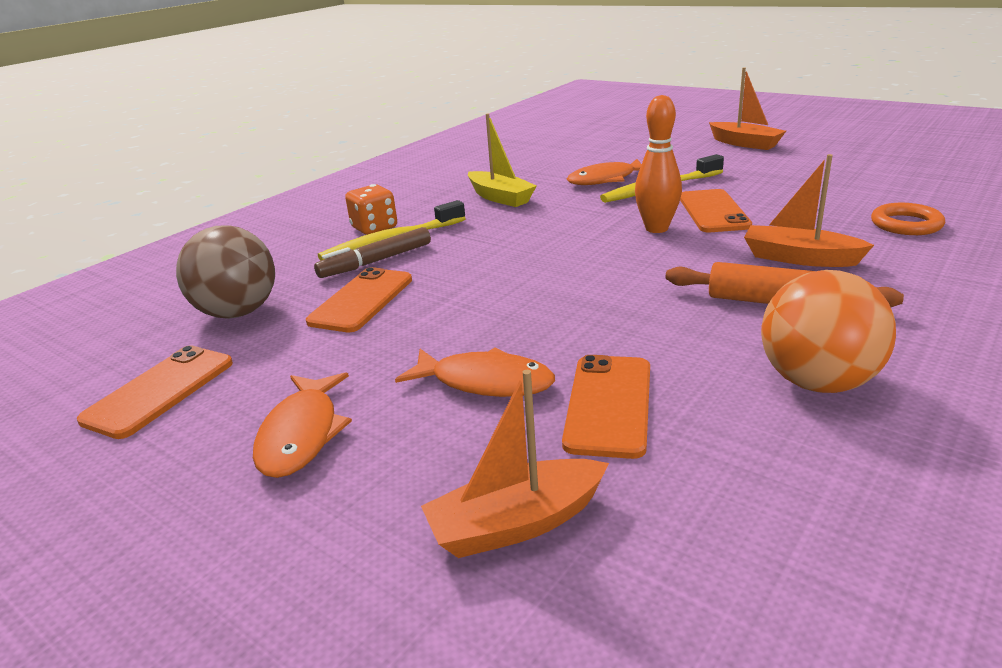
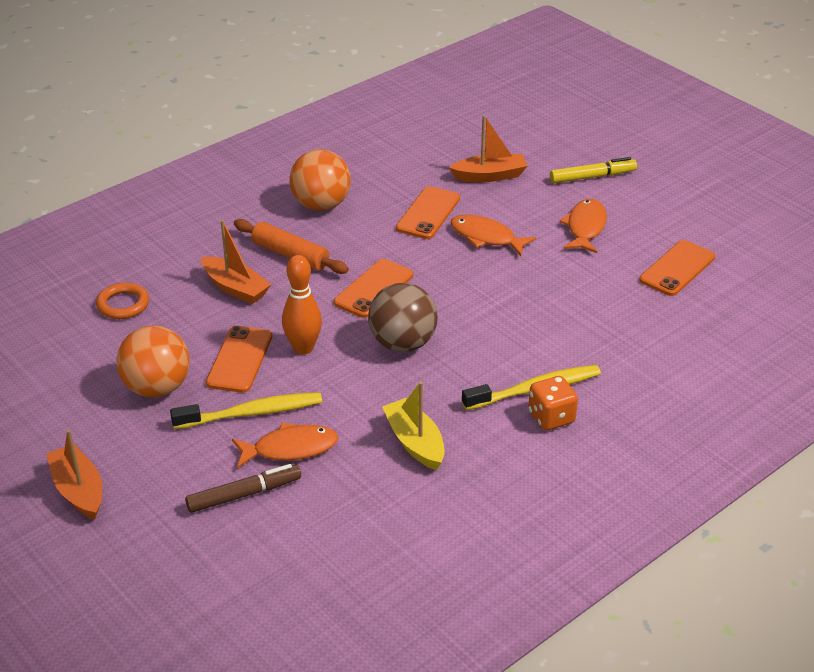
camera: 170 degrees left, 10 degrees up
(238, 312) = (652, 326): brown ball -> brown ball (402, 343)
(256, 576) = (592, 177): none -> yellow marker
(361, 300) = (559, 318): orange phone -> orange phone (373, 289)
(376, 261) = (549, 363): brown marker -> brown marker (244, 494)
(766, 186) = (157, 388): none -> orange ball

